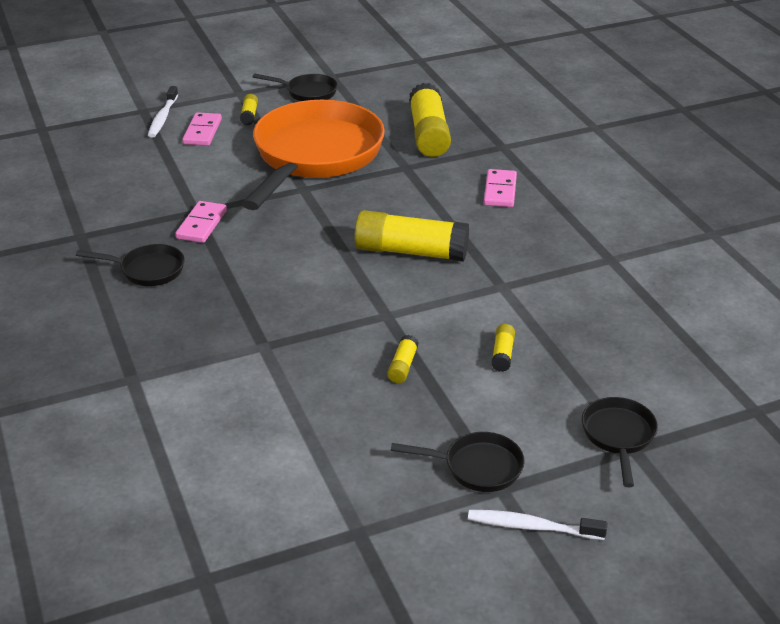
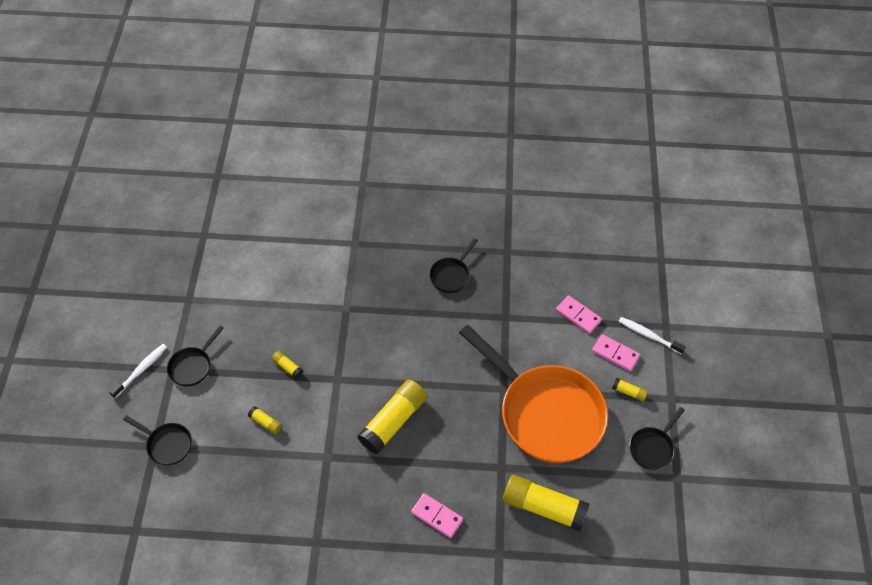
camera: 115 degrees right, 20 degrees up
(202, 224) = (487, 316): pink domino -> pink domino (578, 316)

